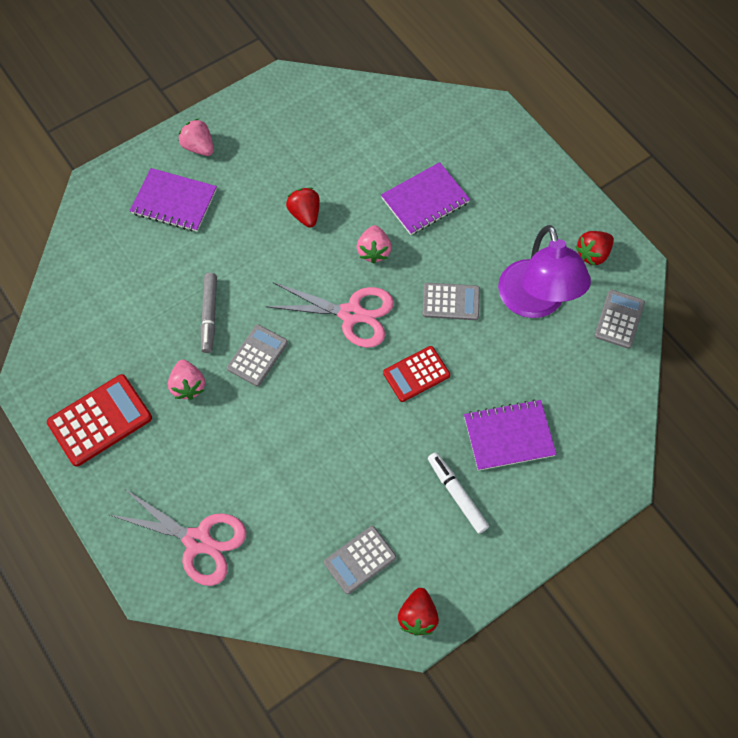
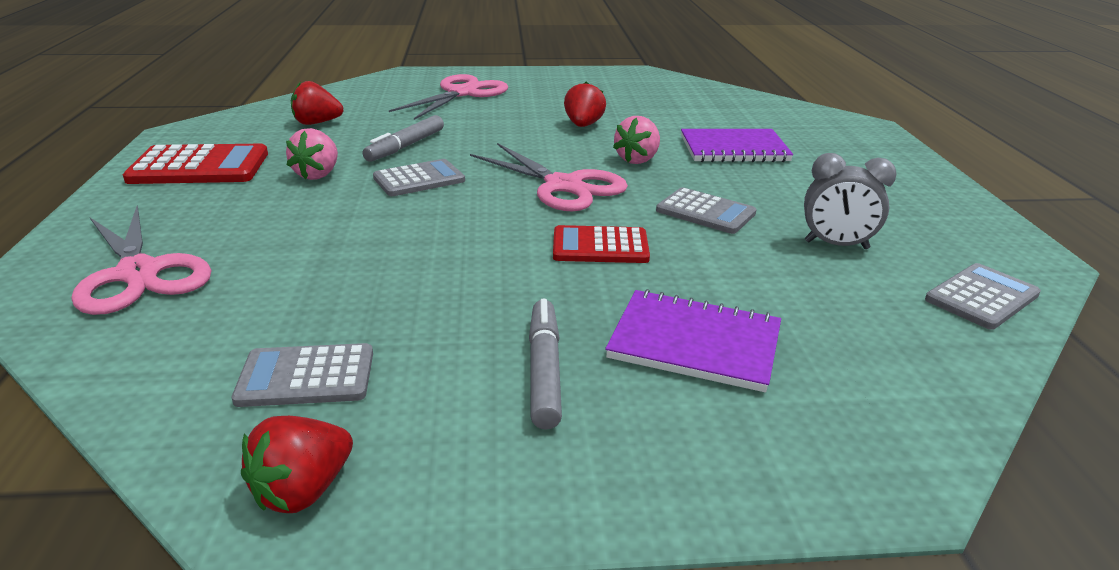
camera: 30 degrees right, 35 degrees down
(174, 201) = (462, 93): purple notebook -> pink scissors
(199, 147) = (521, 79): pink strawberry -> none
(457, 494) = (544, 370): white marker -> grey marker
(535, 302) = (836, 245): purple lamp -> grey clock
(593, 254) = (959, 235): red strawberry -> red strawberry (317, 123)

